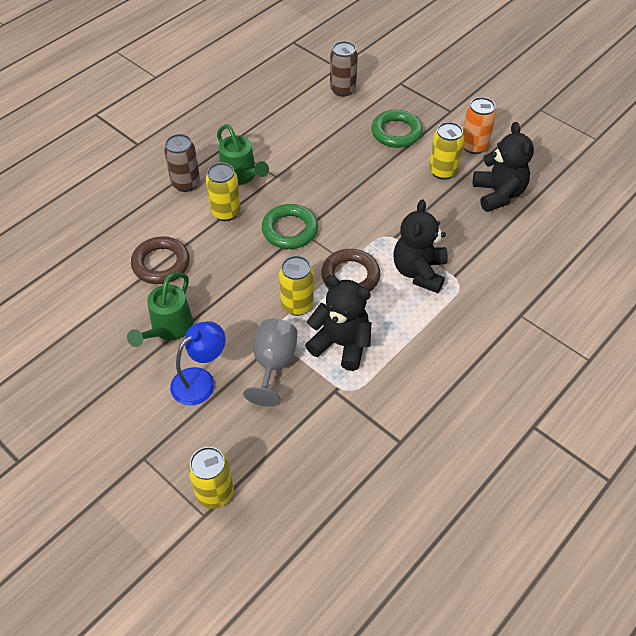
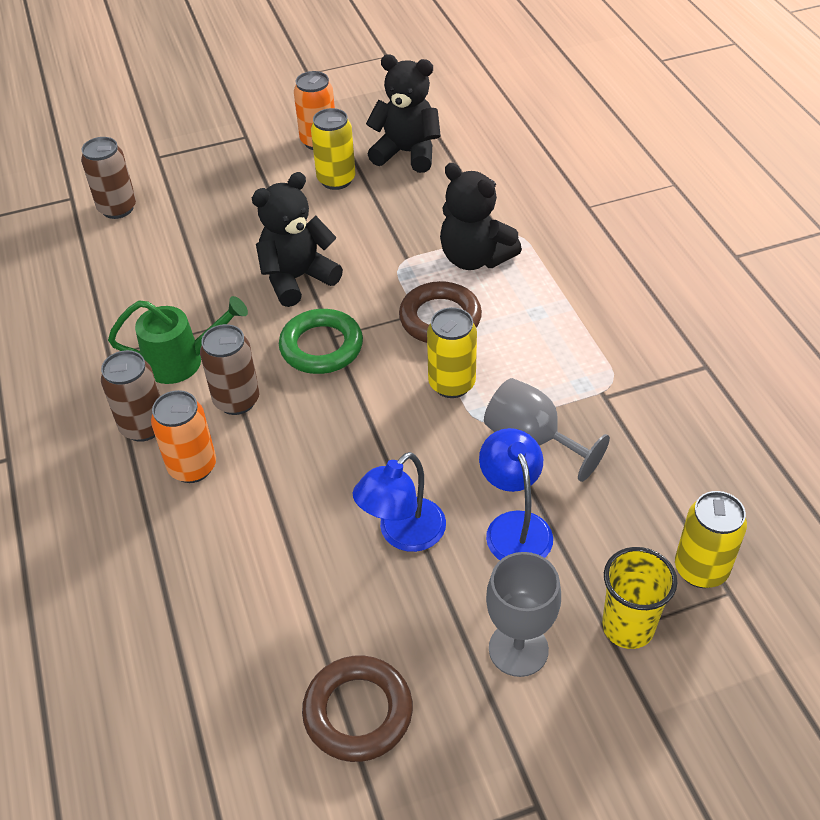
camera: 60 degrees left, 5 degrees down
(113, 415) = (518, 649): none -> grey goblet
(153, 466) = (628, 627): none -> yellow cup
(161, 264) = (277, 505): brown ring -> brown ring (358, 712)
(168, 328) = (403, 534): green watering can -> blue lamp
(169, 216) = (192, 467): none -> orange can
(226, 212) = (237, 400): yellow can -> brown can
(341, 344) = (539, 365): black teddy bear -> black teddy bear (297, 278)
(396, 132) = (239, 192): green ring -> none

